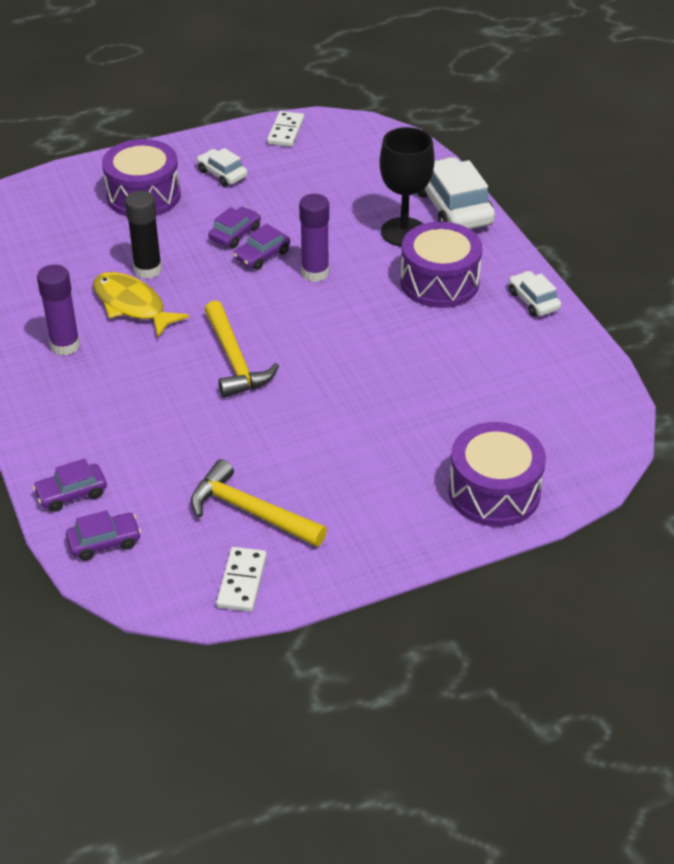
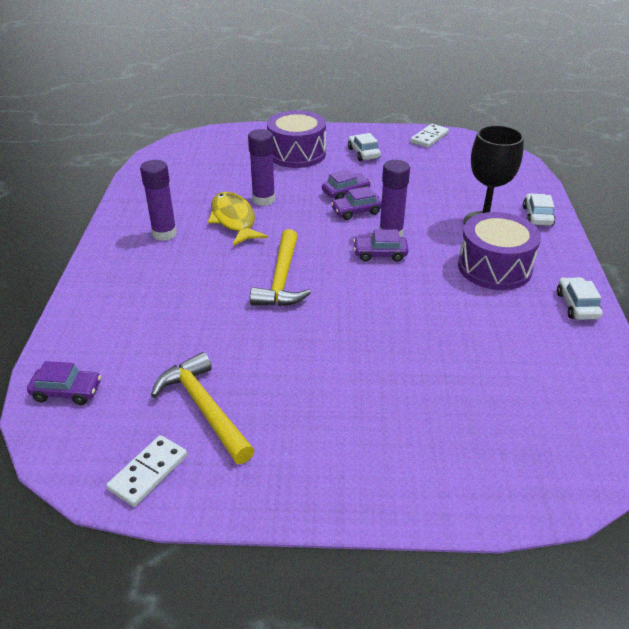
camera: 25 degrees right, 5 degrees down
(71, 493) = (76, 342): purple car -> purple car (380, 254)
(148, 270) = (263, 200): black glue stick -> purple glue stick
(453, 208) = (537, 216): white car -> white car, size x0.54
(494, 492) = (447, 472): purple drum -> none

